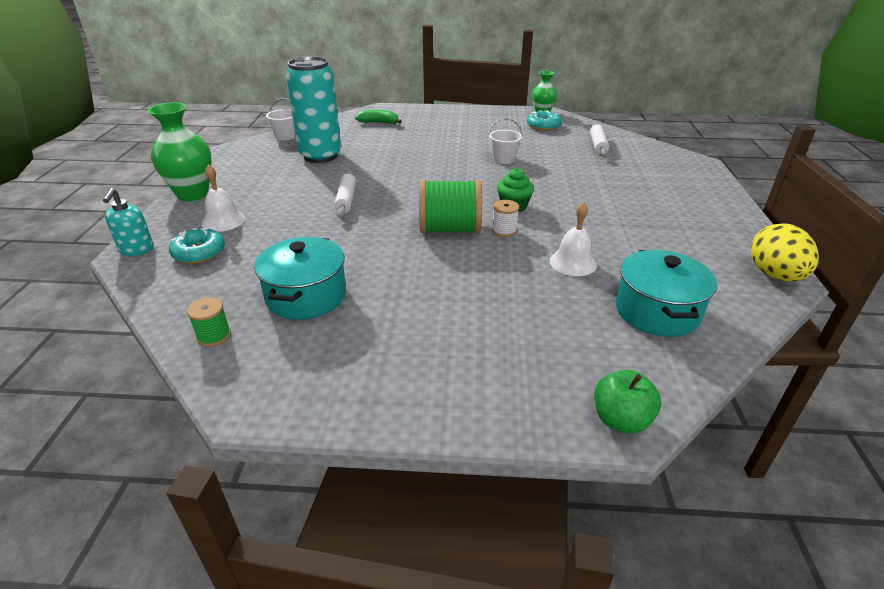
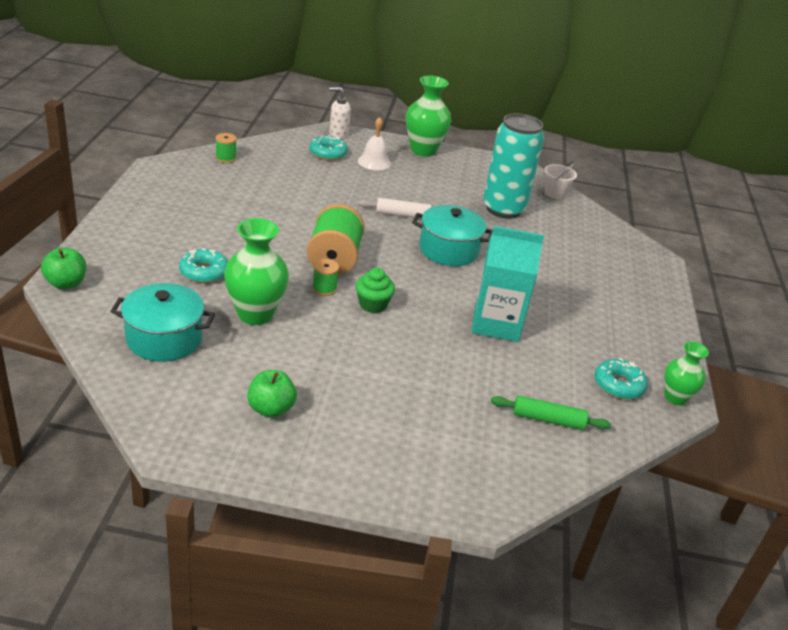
camera: 90 degrees right, 0 degrees up
(136, 250) = (338, 133): turquoise soap dispenser -> white soap dispenser
(306, 296) = (256, 188): turquoise pot -> turquoise pot (448, 250)
(379, 123) = (606, 252): green banana -> none
(504, 159) = (496, 323): white bucket -> turquoise carton
(504, 230) = (324, 288): white spool -> green spool
(520, 306) = (204, 272): none -> turquoise donut
(573, 262) = (255, 314): white bell -> green vase
(598, 145) = (548, 419): white rolling pin -> green rolling pin
(692, 239) = (271, 409): none -> green apple
(774, 275) = (182, 441): yellow egg -> none

